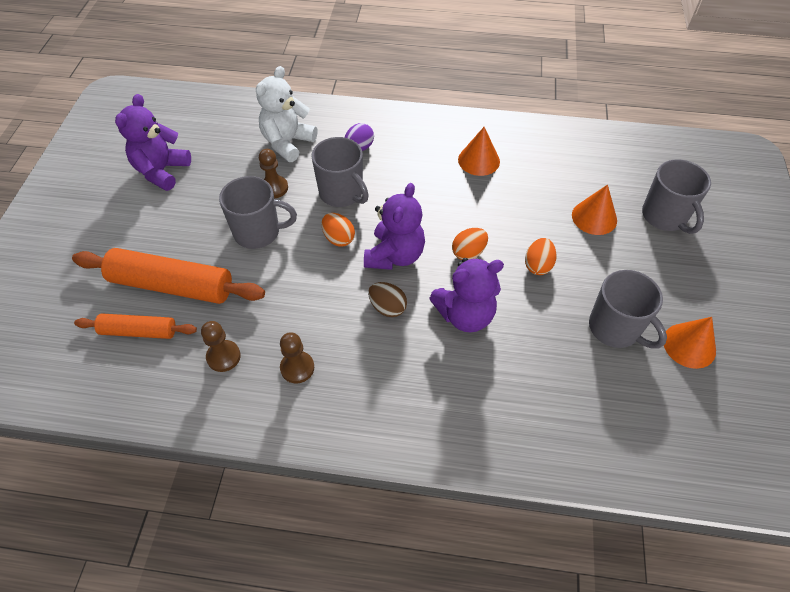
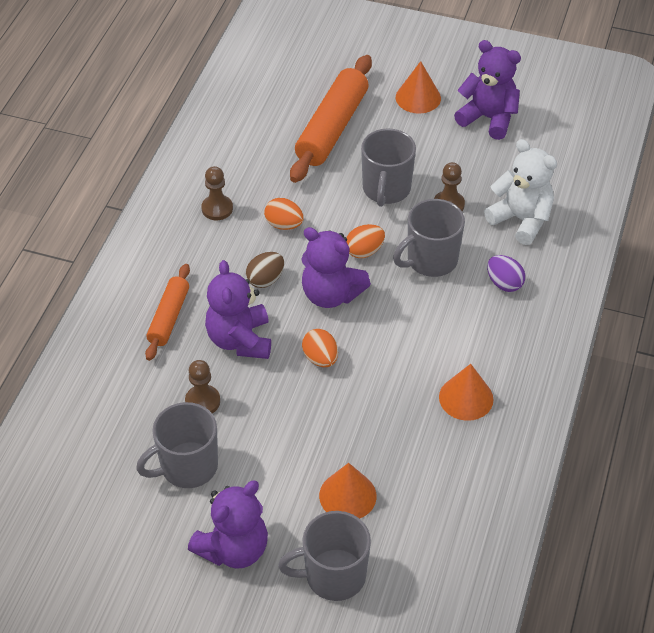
camera: 100 degrees right, 5 degrees down
(139, 331) = (286, 108): orange rolling pin -> orange rolling pin (169, 317)
(223, 357) = (243, 161): brown pawn -> brown pawn (202, 401)
(538, 265) = (288, 418): orange egg -> orange egg (284, 225)
(675, 280) = (234, 548): none -> purple teddy bear
(689, 345) = (147, 529): orange cone -> orange cone (418, 97)

